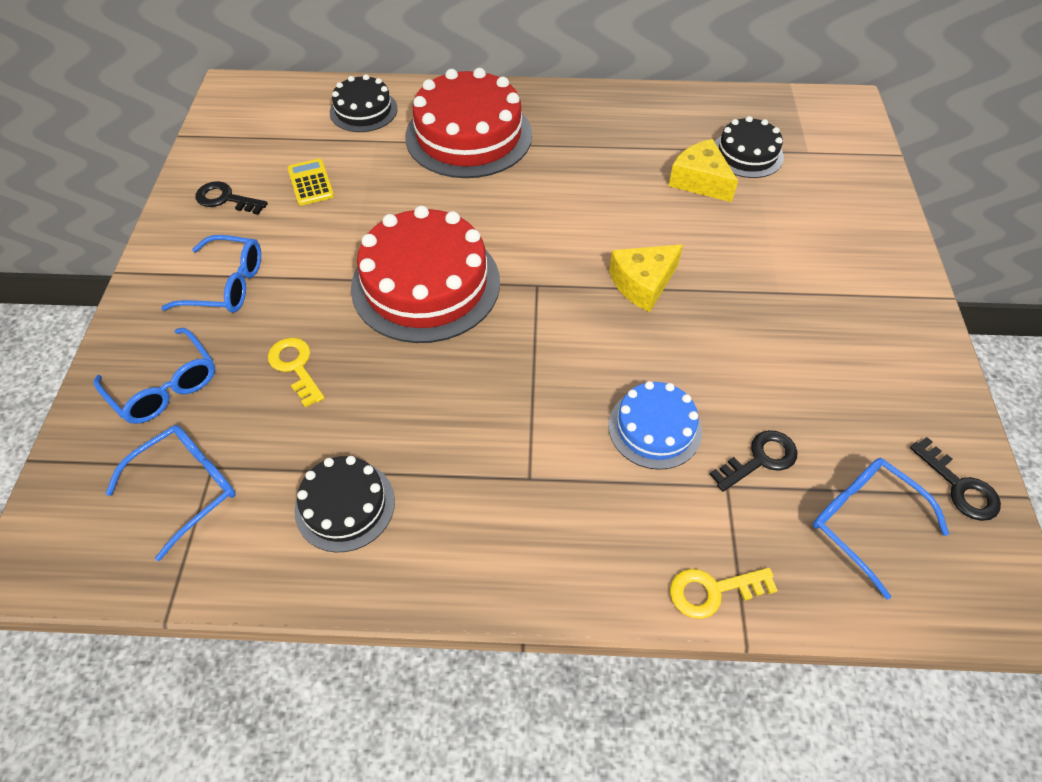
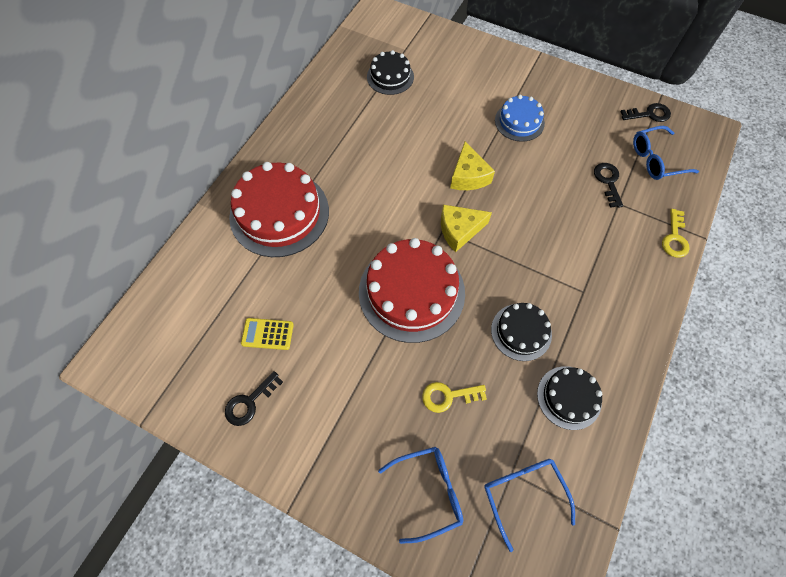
camera: 65 degrees left, 10 degrees up
(227, 285) = (347, 424): blue glasses -> none
(363, 110) = (205, 271): black cake -> black cake (521, 332)
(655, 428) = (572, 218): blue cake -> blue cake (519, 121)
(700, 181) = (399, 110): yellow cheese -> yellow cheese (459, 230)

